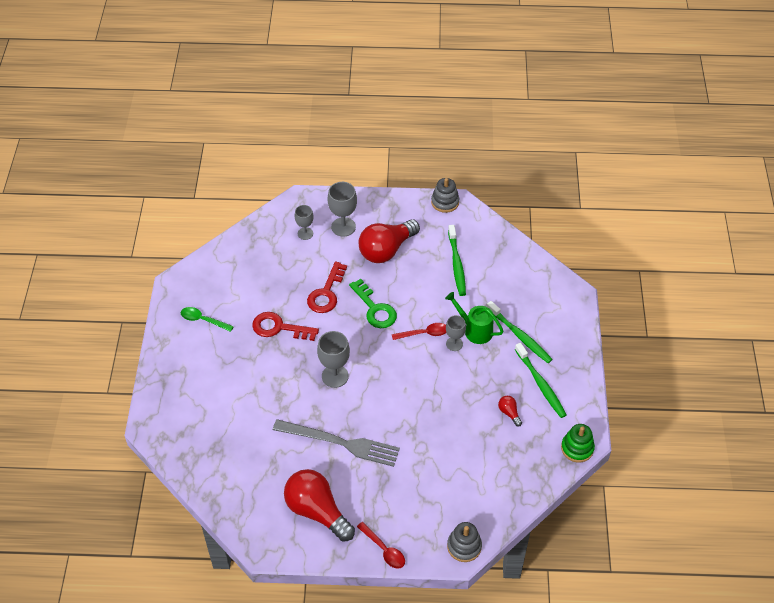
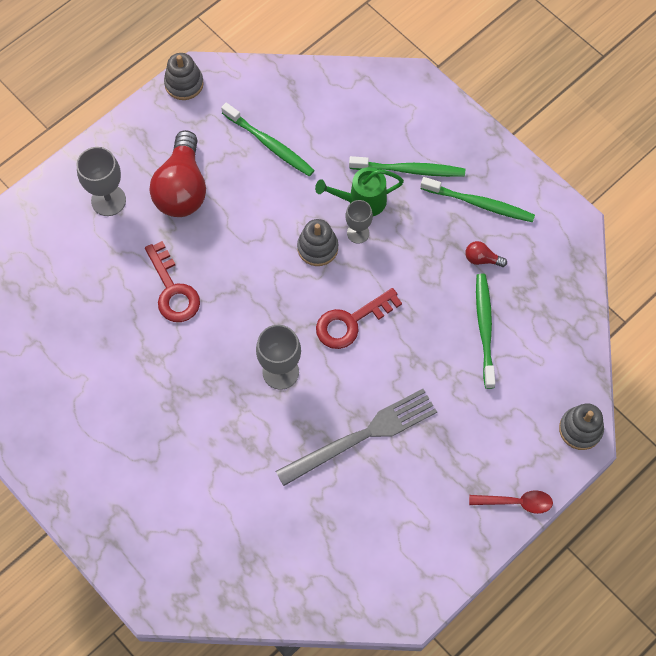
camera: 45 degrees left, 15 degrees up
(203, 320) = (76, 436): green spoon -> none
(279, 328) = (166, 371): red key -> red key (351, 322)
(305, 233) = (76, 242): grey goblet -> none
(317, 511) = (416, 525): red light bulb -> none
(375, 309) = (241, 264): green key -> none
(424, 333) = (317, 248): red spoon -> grey stacking toy
(469, 448) = (484, 328): none -> green toothbrush
(577, 448) = (575, 240): green stacking toy -> none

